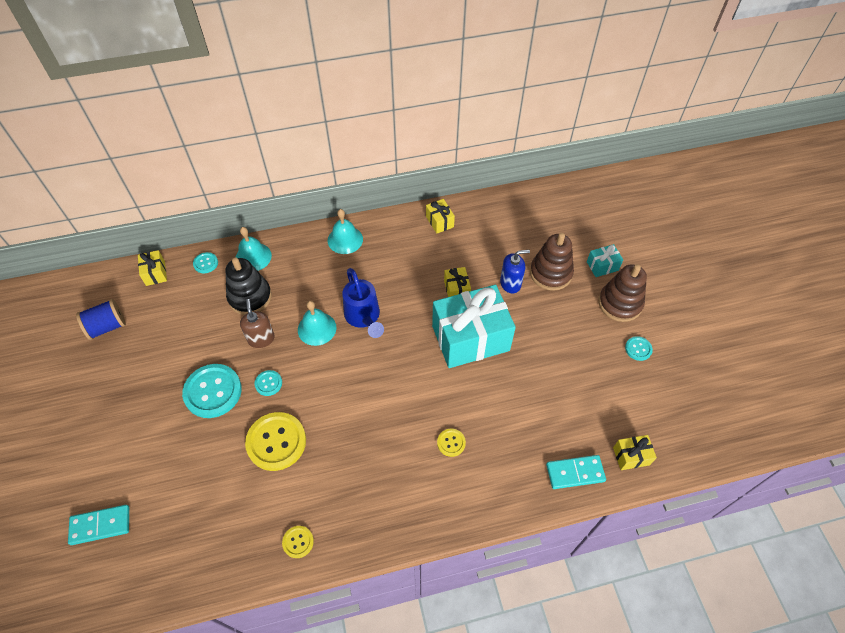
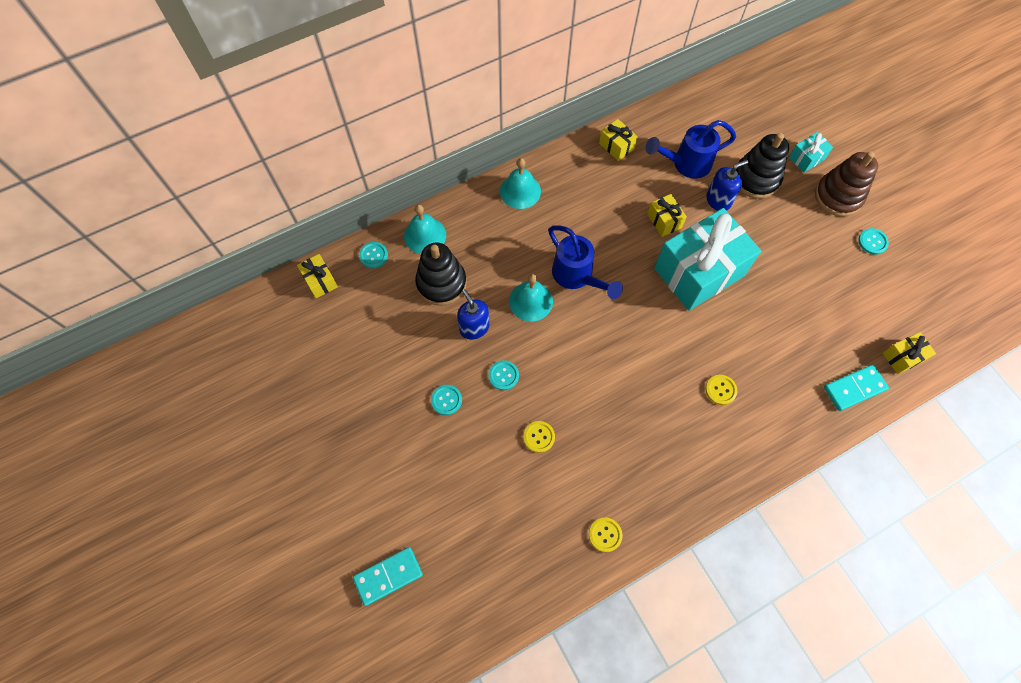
camera: 15 degrees left, 10 degrees up
(107, 327) = (292, 357): blue spool -> none
(213, 391) = (446, 400): turquoise button -> turquoise button, size x0.48
(261, 339) = (474, 328): brown soap dispenser -> blue soap dispenser
(276, 442) = (539, 437): yellow button -> yellow button, size x0.48
(493, 248) = (685, 164): none -> blue watering can
(550, 273) = (756, 179): brown stacking toy -> black stacking toy

